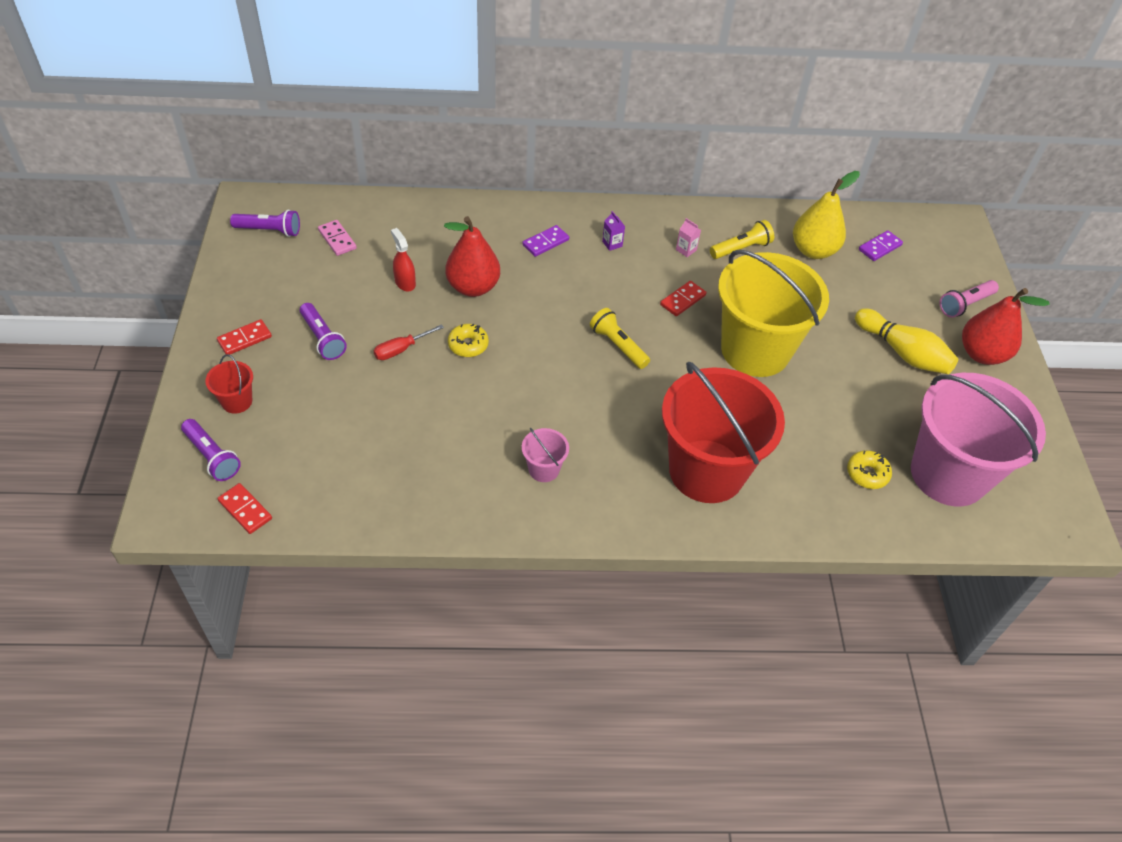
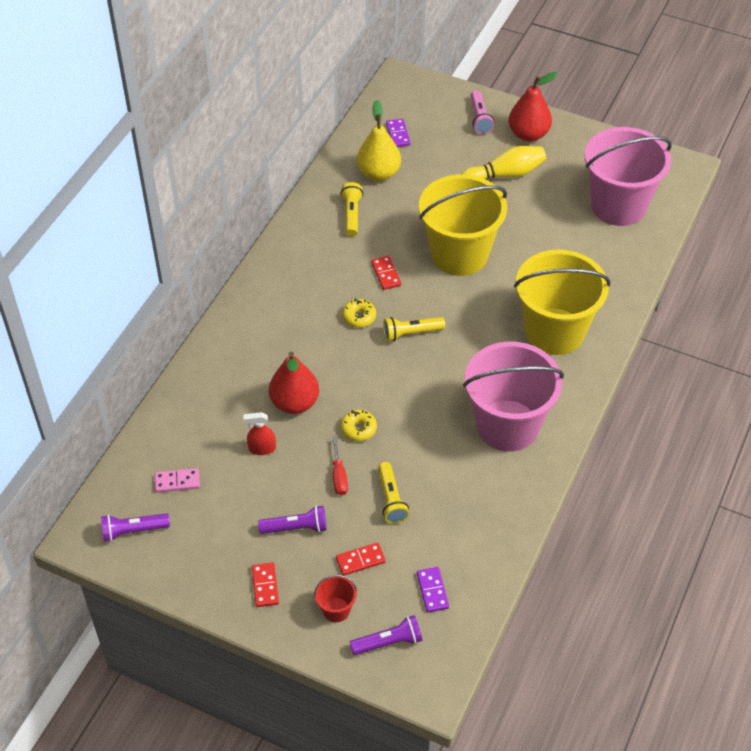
camera: 60 degrees left, 0 degrees up
(245, 510) = (455, 632): red domino -> red domino (360, 560)
(269, 230) = (133, 531): purple flashlight -> purple flashlight turned 135 degrees counterclockwise
(392, 400) = (391, 499): none -> yellow flashlight
(544, 469) = (507, 425): pink bucket -> pink bucket, size x2.48
(545, 242) = (270, 335): purple domino -> purple domino (432, 591)
(612, 244) = (298, 292): purple carton -> none
(686, 250) = (333, 248): pink carton -> none
(706, 471) = (554, 331): red bucket -> yellow bucket
(867, 474) = (598, 246): yellow donut -> yellow donut (359, 317)

